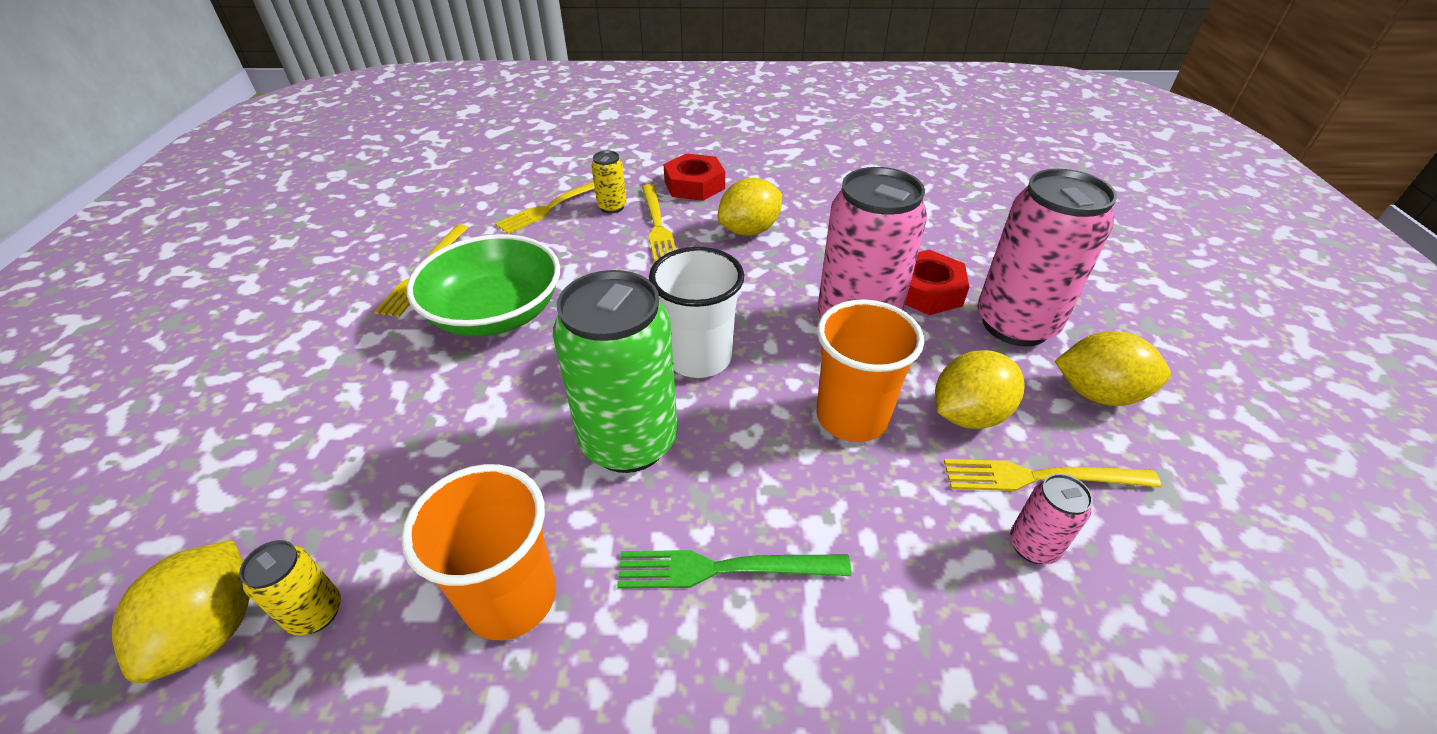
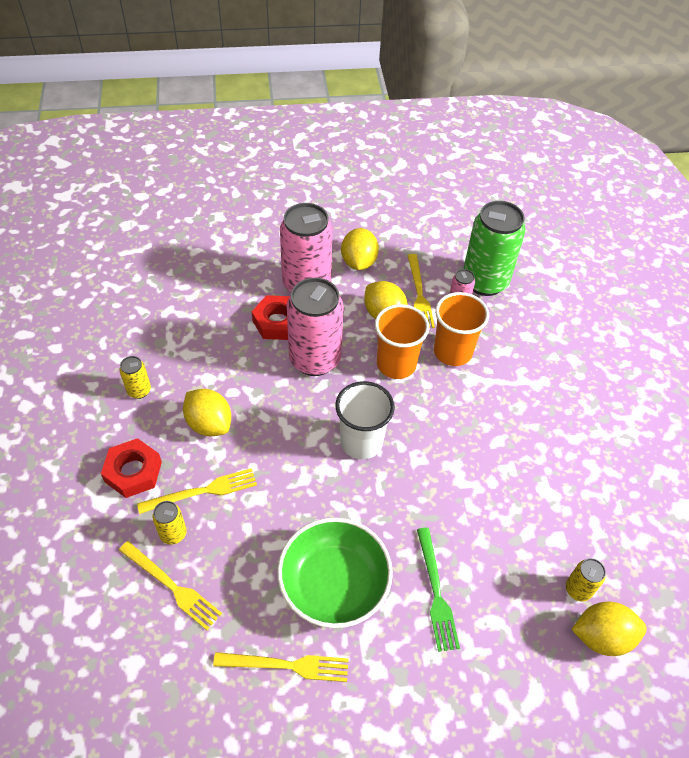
camera: 100 degrees left, 10 degrees up
(511, 597) = (542, 501): orange cup -> orange cup (452, 352)
(629, 441) = (437, 469): green can -> green can (485, 282)
(724, 568) = (502, 415): green fork -> green fork (436, 592)
(801, 187) = (139, 390): none -> yellow can

